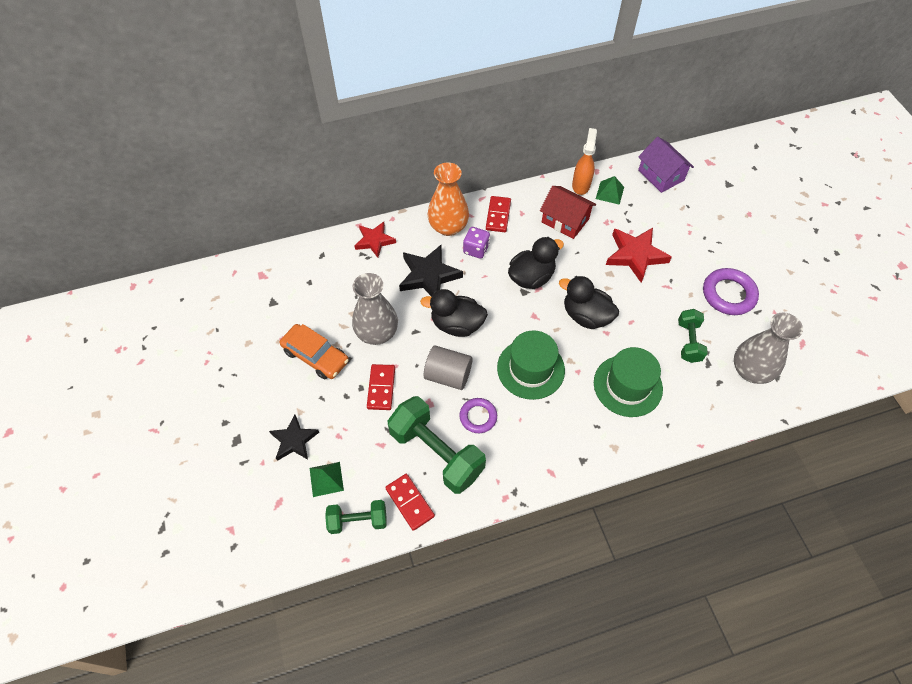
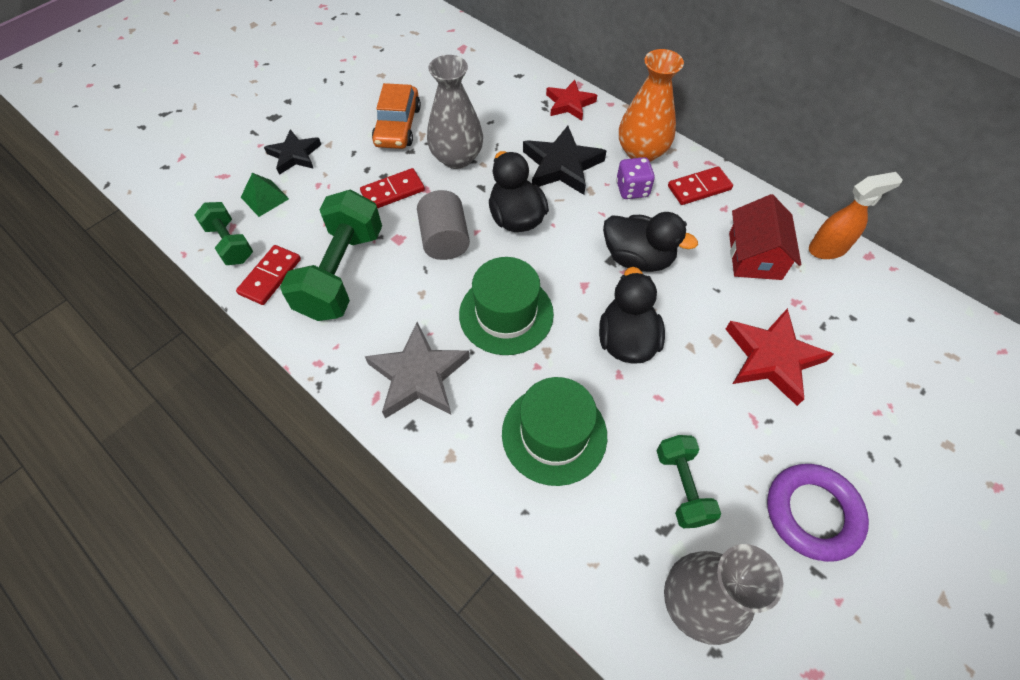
camera: 60 degrees right, 0 degrees up
(478, 417) = (408, 290): purple ring -> none
(549, 440) = (419, 376): none -> grey star
(610, 193) = (848, 285): green pyramid -> none
(661, 175) = (942, 333): purple house -> none
(688, 341) = (682, 487): green dumbbell -> green dumbbell turned 75 degrees counterclockwise

